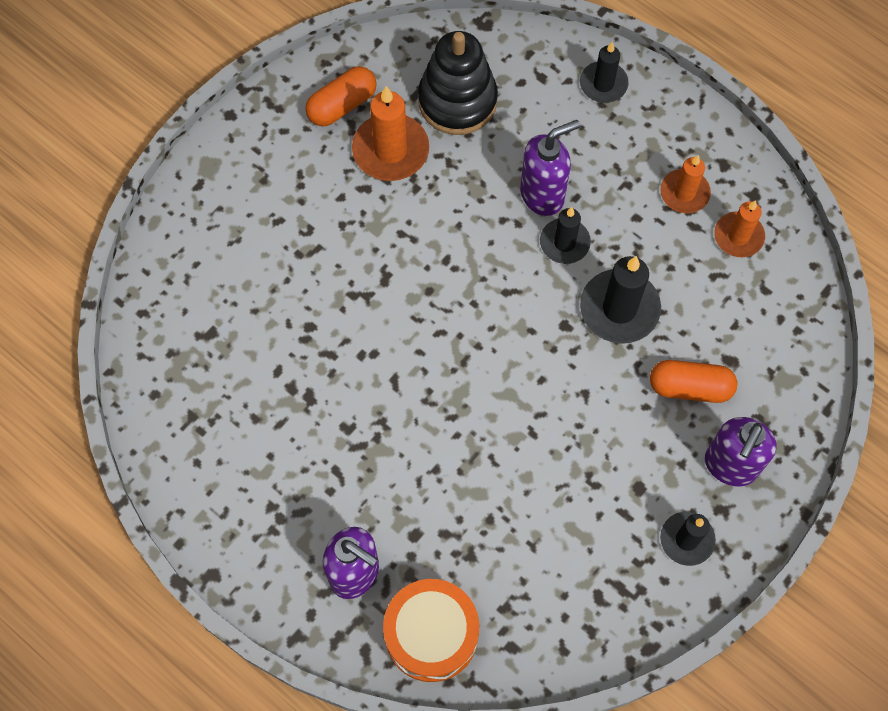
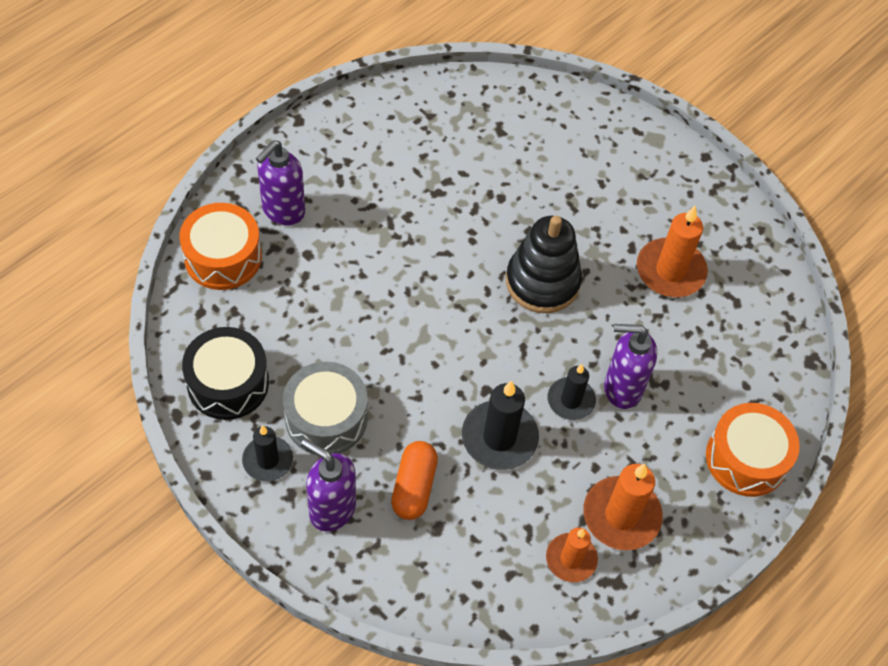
camera: 90 degrees right, 10 degrees down
(342, 105) = (717, 238): orange capsule -> none
(457, 101) = (723, 329): black stacking toy -> black stacking toy (542, 282)
(543, 195) = (622, 388): purple soap dispenser -> purple soap dispenser turned 120 degrees clockwise
(600, 598) = (228, 383): none -> black drum
(603, 84) = (746, 458): black candle -> orange drum
(626, 485) = (326, 418): none -> grey drum
(684, 193) = (621, 515): orange candle -> orange candle, size x1.56

